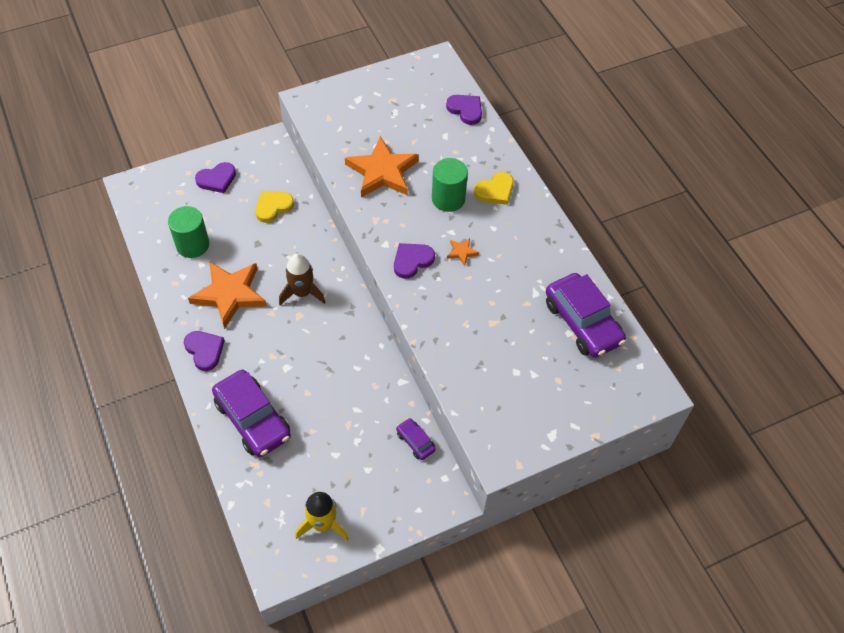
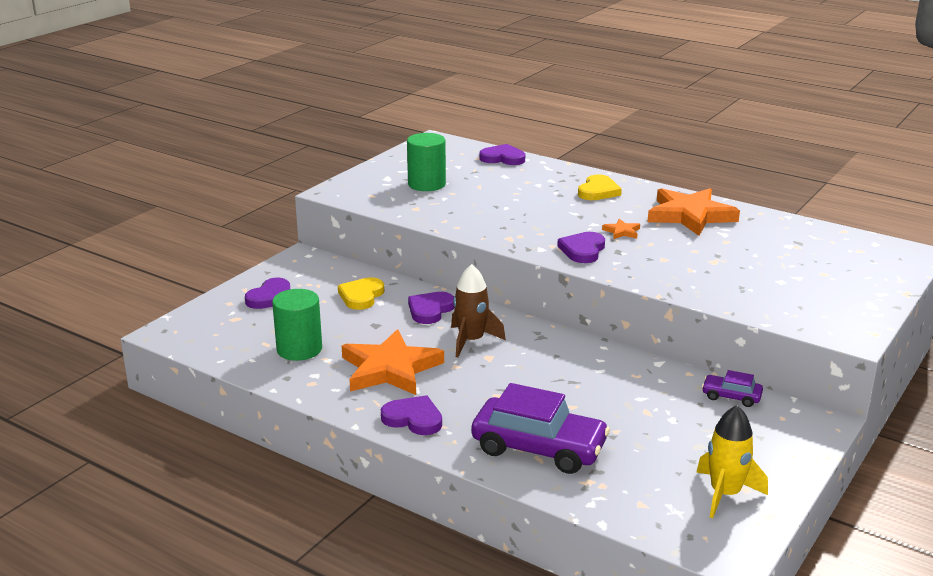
camera: 30 degrees left, 30 degrees down
(304, 245) = (430, 310): none -> purple heart
(382, 172) = (474, 210): orange star -> orange star (690, 216)
(448, 199) = (562, 207): green cylinder -> green cylinder (426, 184)
(582, 322) = (790, 236): purple car -> none

